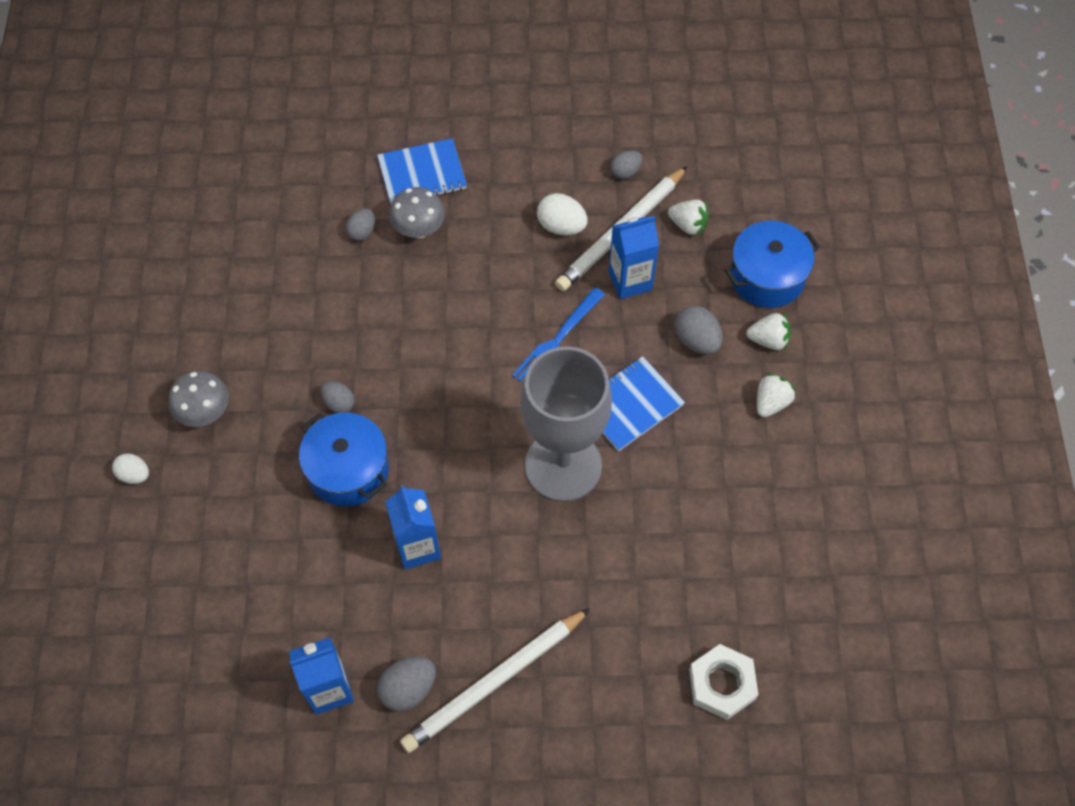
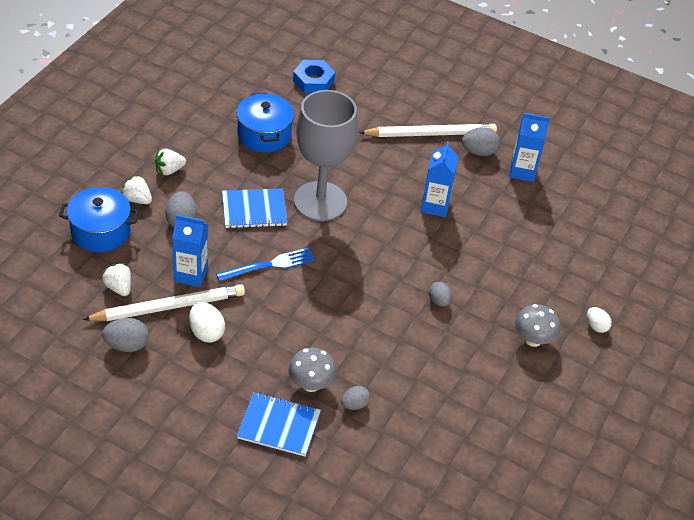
camera: 155 degrees left, 15 degrees down
(348, 470) = (454, 262): blue pot -> blue pot (264, 135)
(625, 172) = (127, 345): grey egg -> grey egg, size x1.50
(722, 684) = (313, 81): white nut -> blue nut

